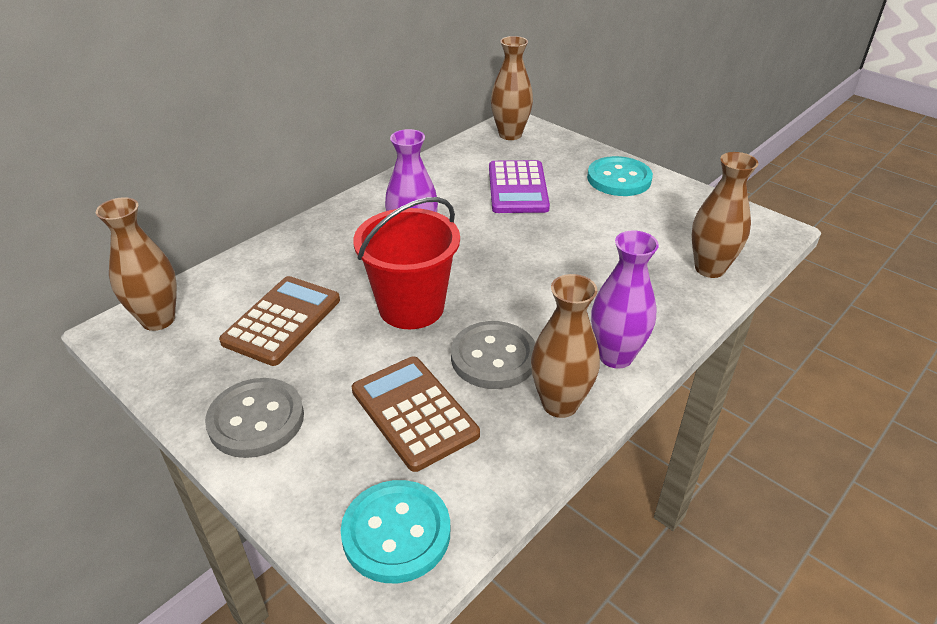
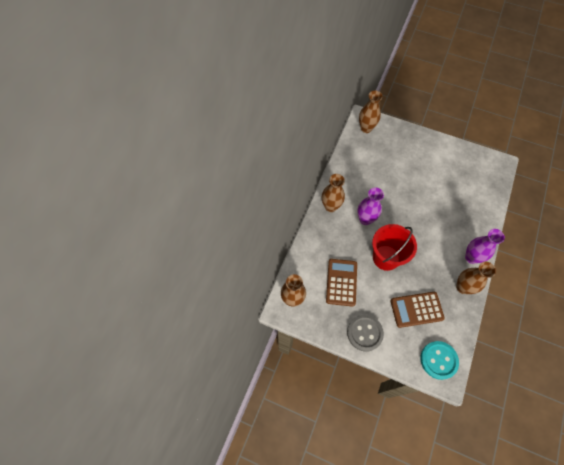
camera: 20 degrees left, 25 degrees up
(414, 412) = (416, 309): brown calculator -> brown calculator turned 45 degrees counterclockwise
(493, 357) = (430, 273): grey button -> none
(517, 188) = (389, 168): purple calculator -> none
(619, 179) = (428, 148): turquoise button -> none
(709, 268) = (486, 196): brown vase -> brown vase (330, 206)

